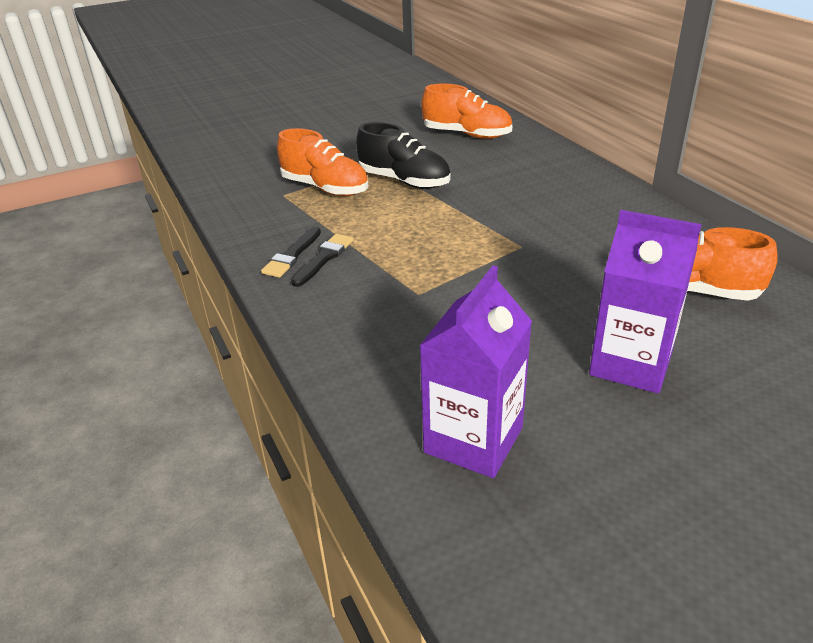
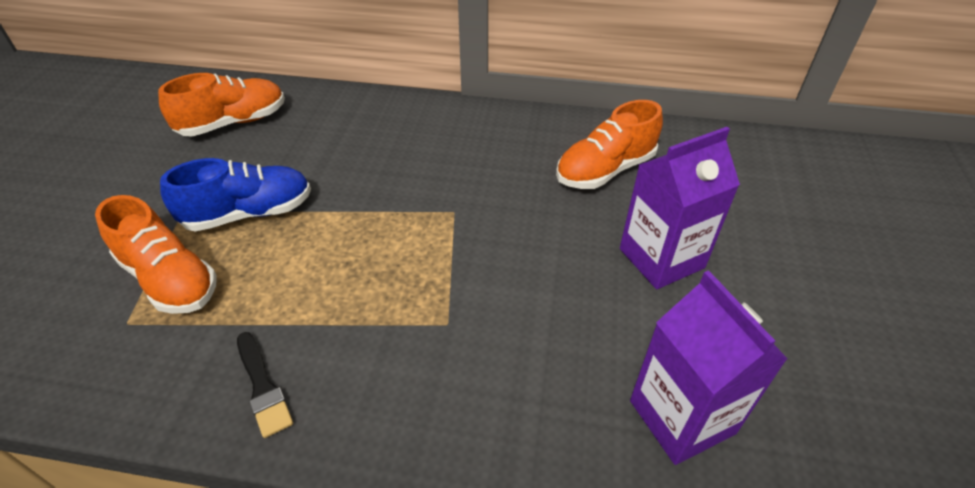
camera: 55 degrees left, 10 degrees up
(324, 258) = (304, 362): black brush -> none
(325, 188) = (170, 279): orange shoe -> orange shoe turned 60 degrees clockwise
(404, 181) = (249, 213): black shoe -> blue shoe

